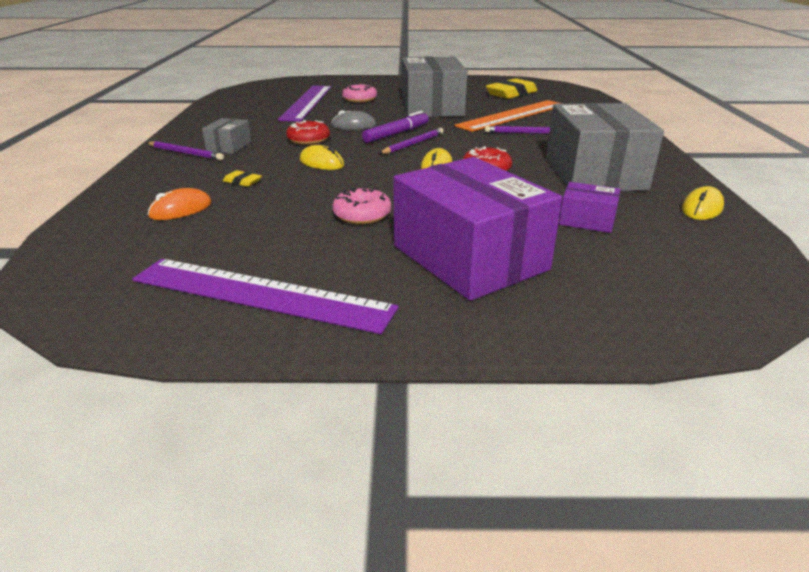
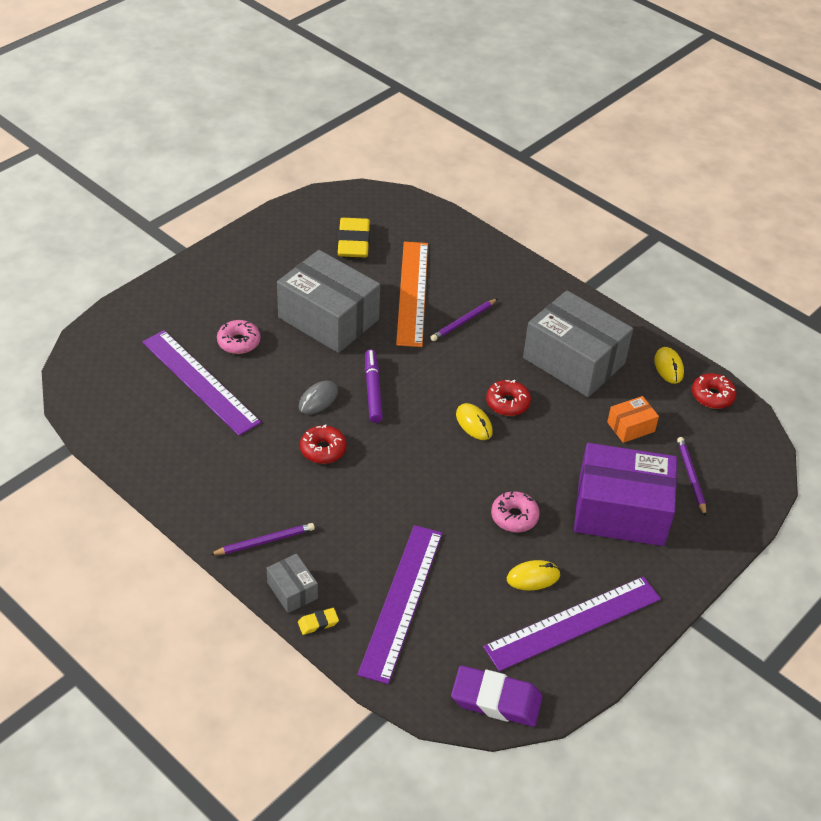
camera: 50 degrees left, 15 degrees up
(84, 295) = (496, 700): none -> purple eraser
(181, 210) = (402, 601): orange mouse -> purple ruler
(229, 146) = (280, 506): grey box -> grey box (292, 590)
(242, 182) = (381, 541): yellow eraser -> yellow eraser (318, 623)
(321, 163) = (390, 476): yellow mouse -> yellow mouse (533, 577)
(413, 144) = (409, 399): purple pencil -> purple pencil (691, 477)
(586, 220) = (630, 427): purple box -> orange box
(734, 241) = (712, 396): none -> red donut

